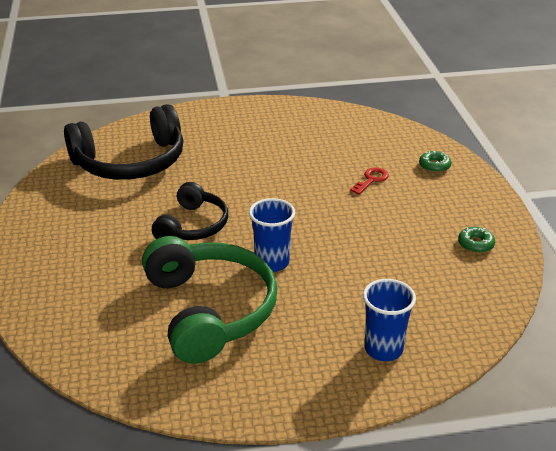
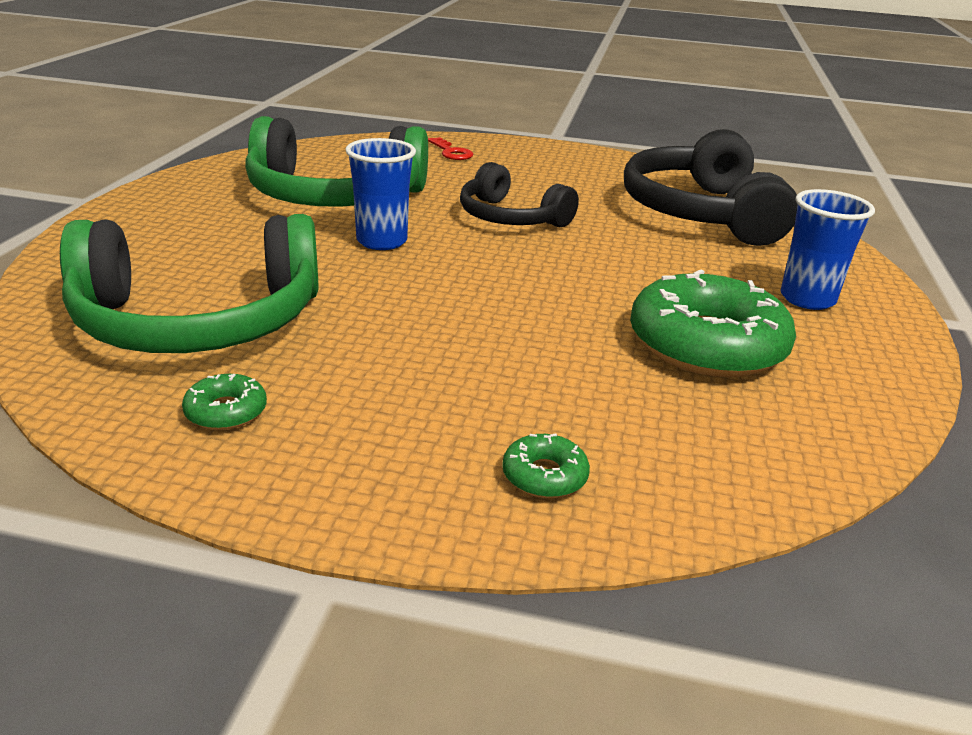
camera: 110 degrees right, 5 degrees down
(305, 145) = (706, 345): none -> green donut
(371, 180) = (536, 374): red key -> red key (451, 152)
(383, 349) = (133, 259): blue cup -> blue cup (807, 299)
(422, 286) = (199, 321): none -> green headphones

